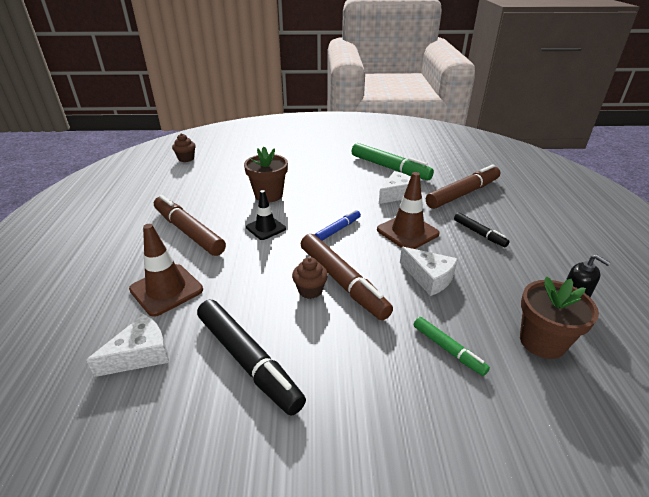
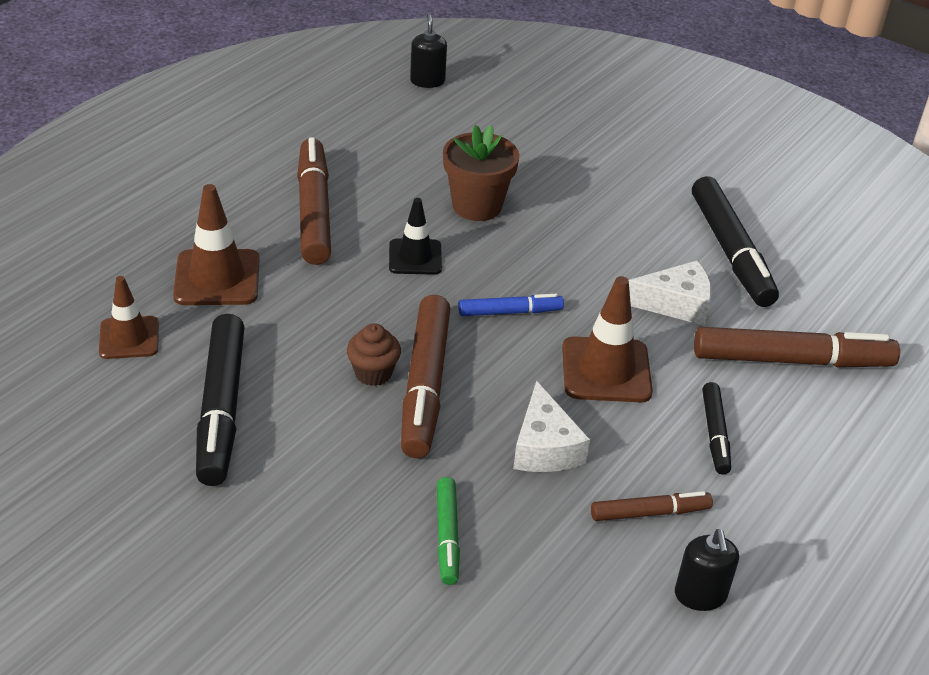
camera: 35 degrees right, 5 degrees up
(140, 354) = (129, 338): white cheese -> brown traffic cone
(186, 159) = (427, 81): brown cupcake -> black soap dispenser
(390, 168) = (731, 251): green marker -> black marker
(505, 279) = (650, 513): none -> brown marker
(542, 342) = (576, 604): brown flower pot -> none

